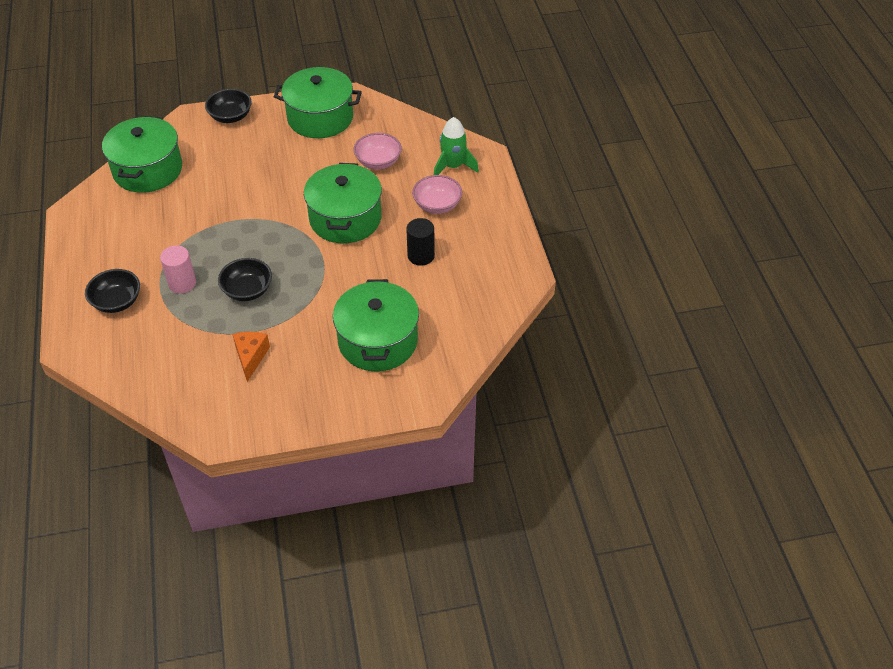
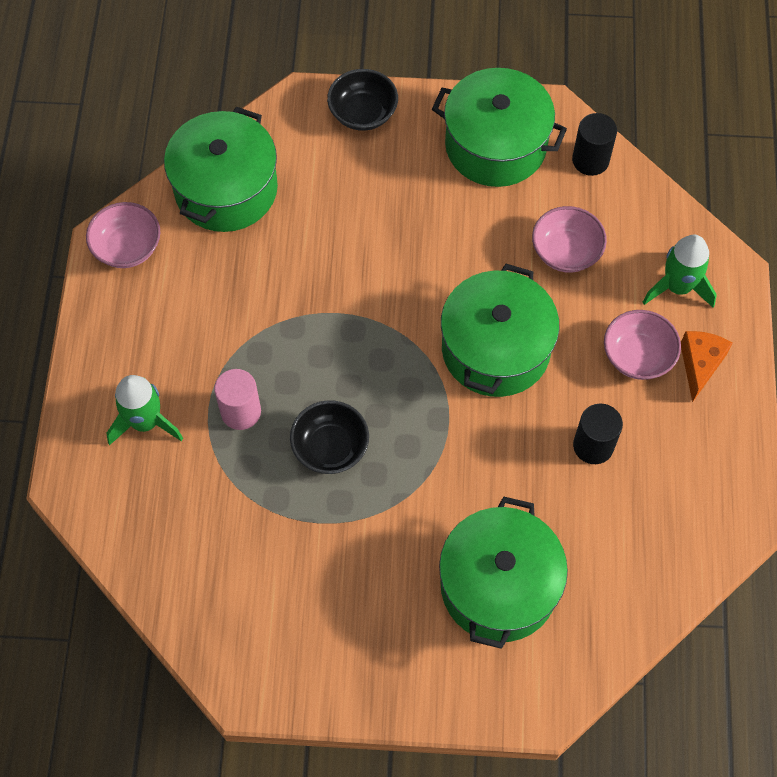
camera: 15 degrees right, 15 degrees up
(86, 212) = (127, 247): none -> pink bowl
(117, 302) = (145, 422): black bowl -> green rocket
(251, 357) = (314, 568): orange cheese -> orange cheese (700, 365)
(382, 115) = (590, 160): none -> black cylinder

